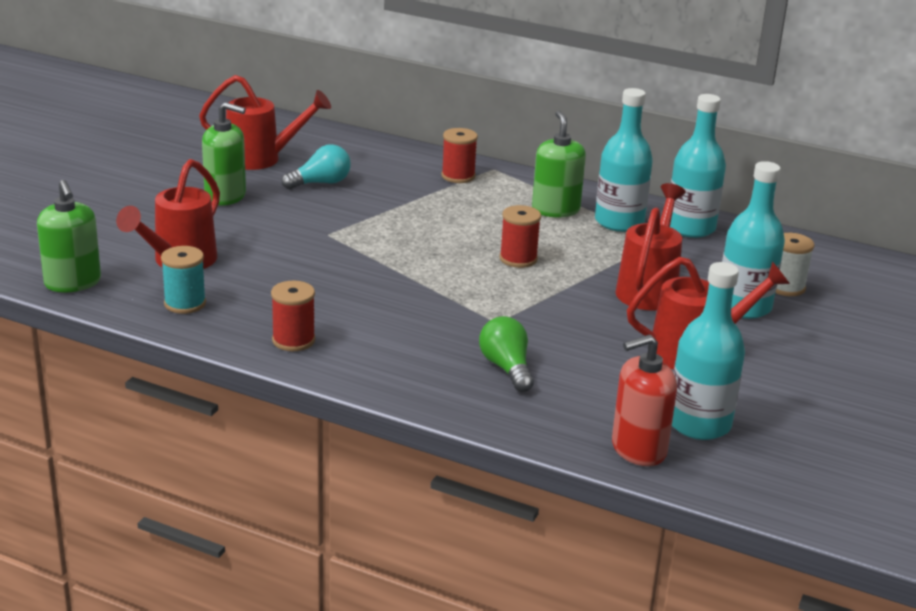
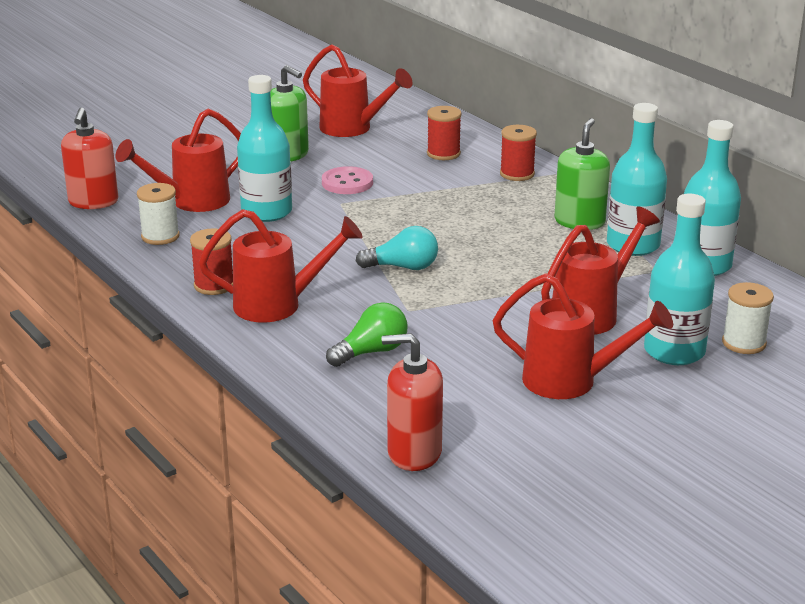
camera: 30 degrees right, 0 degrees up
(73, 283) = (93, 202): green soap dispenser -> red soap dispenser
(185, 304) = (160, 236): turquoise spool -> white spool
(313, 213) = (347, 183): none -> pink button
(321, 183) = (382, 158): turquoise light bulb -> turquoise light bulb (403, 267)
(375, 345) = (278, 305): none -> red watering can
(506, 368) = (371, 352): green light bulb -> green light bulb turned 45 degrees clockwise
(518, 259) = (491, 259): red spool -> red spool (443, 154)
(699, 424) = (499, 447): turquoise bottle -> turquoise bottle (266, 212)

